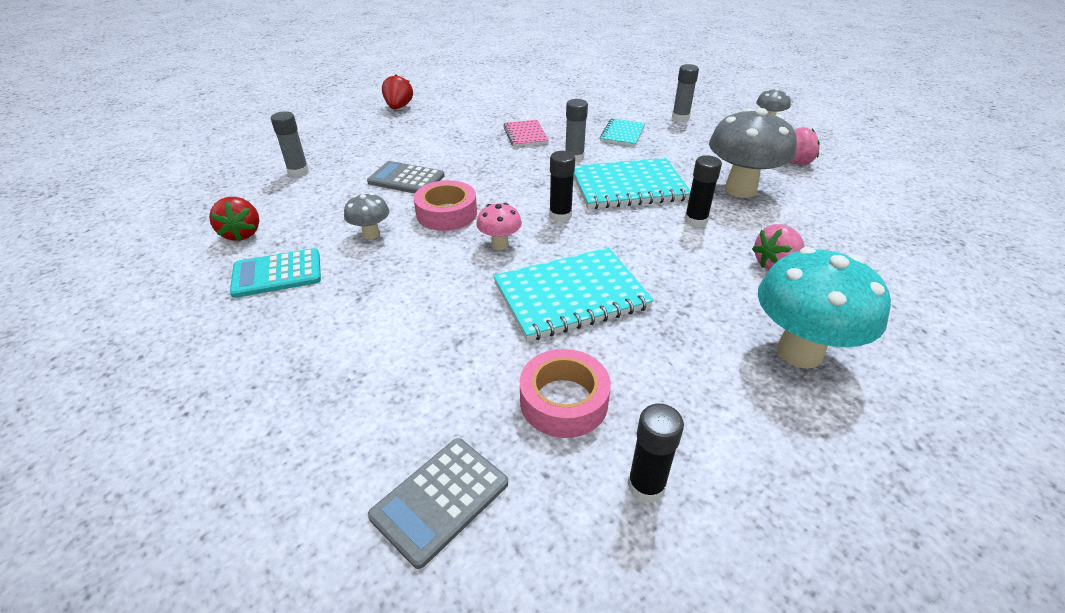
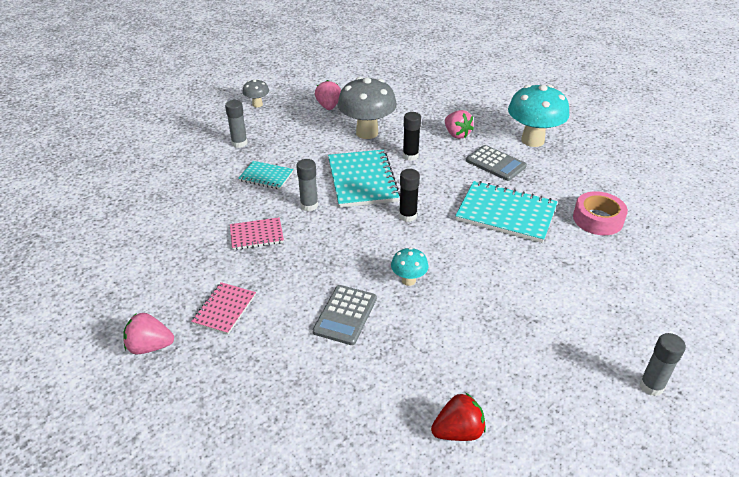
camera: 90 degrees left, 0 degrees up
(277, 274) = (517, 381): turquoise calculator -> none
(298, 171) = (323, 415): grey glue stick -> grey glue stick (651, 386)
(371, 234) = (447, 326): grey mushroom -> none
(398, 107) = (150, 346): red strawberry -> pink strawberry
(429, 128) = (224, 309): none -> pink notebook
(440, 500) = (679, 261): grey calculator -> grey calculator (495, 163)
(446, 213) = (408, 280): pink tape -> turquoise mushroom
(500, 244) = (451, 247): pink mushroom -> none
(571, 296) = (506, 214): turquoise notebook -> turquoise notebook turned 45 degrees counterclockwise
(646, 486) = (638, 196): black glue stick -> none

